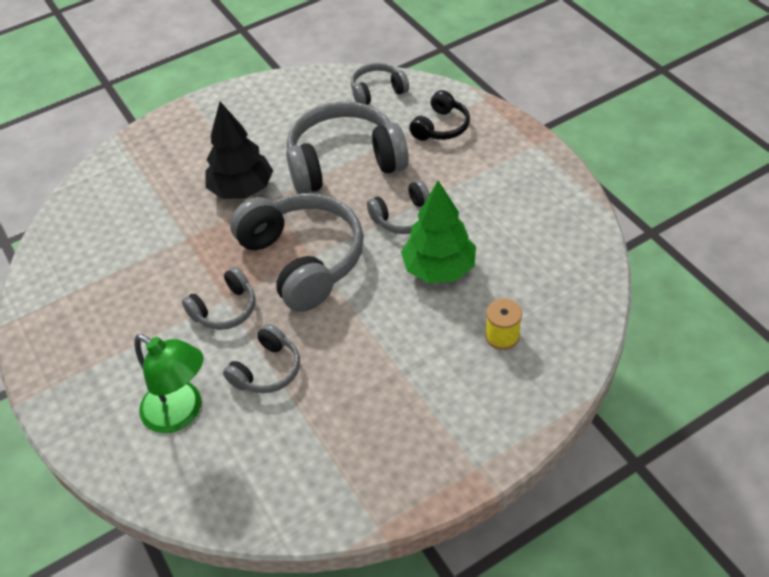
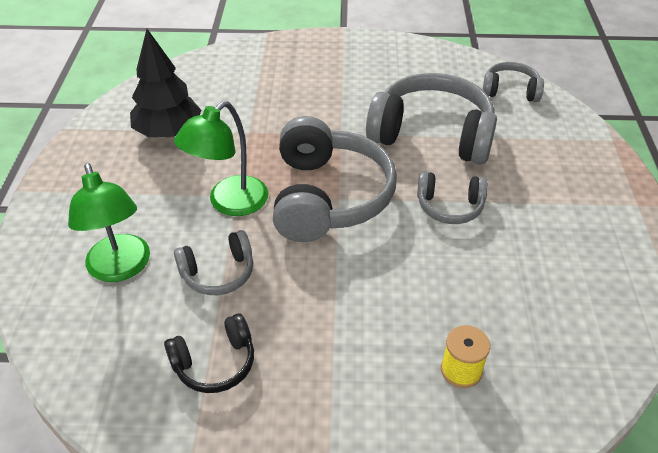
camera: 30 degrees right, 5 degrees down
(225, 309) = (229, 203): grey headphones -> green lamp
(242, 189) = (326, 116): black tree -> black tree (168, 132)
(439, 268) = (447, 270): green tree -> none
(441, 127) = (549, 146): black headphones -> black headphones (215, 363)

